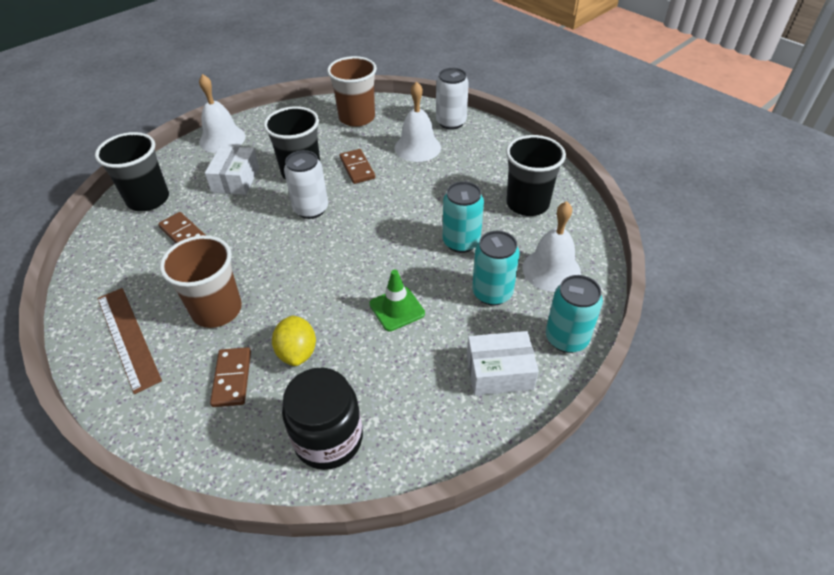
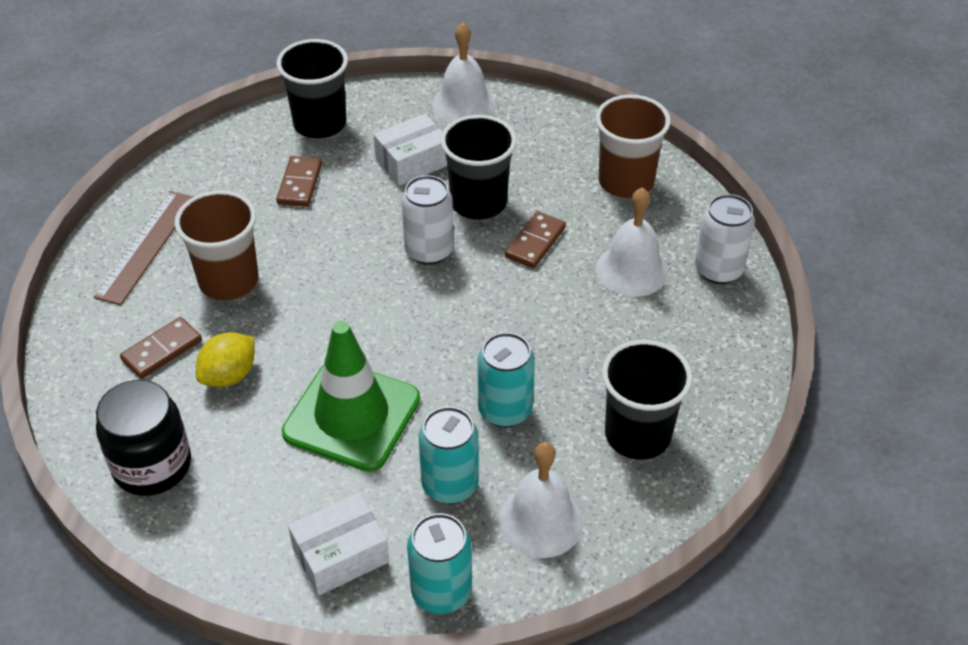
camera: 50 degrees right, 0 degrees up
(397, 309) = (352, 416): green traffic cone -> green traffic cone, size x1.89
(499, 372) = (340, 555): white box -> white box turned 75 degrees counterclockwise

